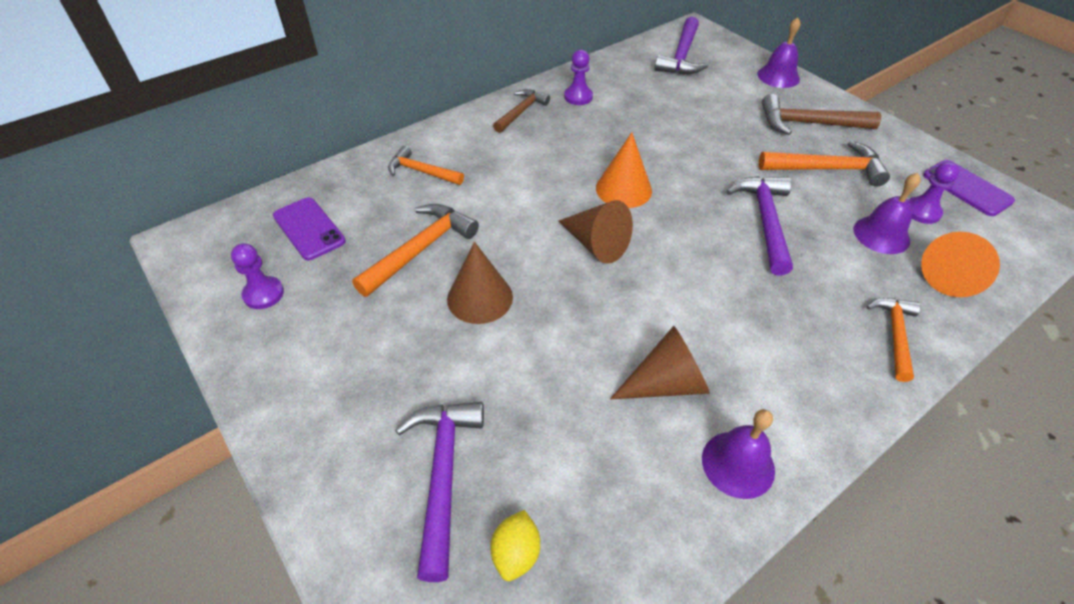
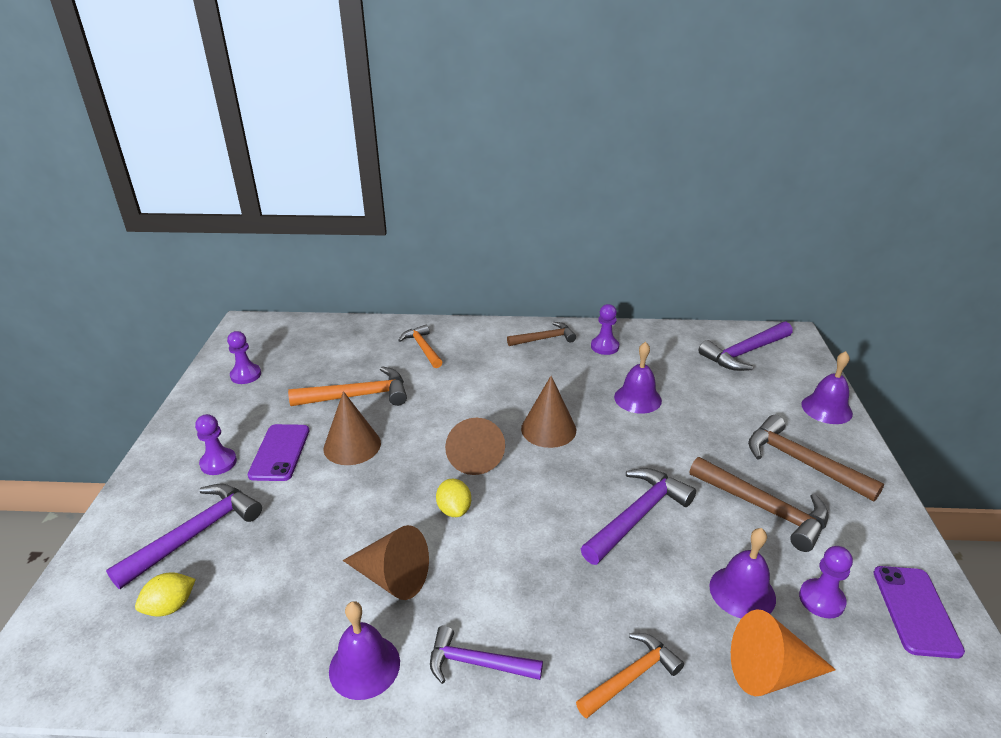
camera: 40 degrees right, 15 degrees down
(309, 229) = (314, 350): purple phone -> purple phone (280, 452)
(365, 396) = (218, 463): none -> purple pawn
(623, 189) = (548, 429): orange cone -> brown cone
(639, 298) = (454, 510): none -> yellow lemon
(655, 129) = (637, 398): none -> purple bell
(804, 399) = (477, 663): none -> purple hammer
(827, 169) = (764, 508): orange hammer -> brown hammer

